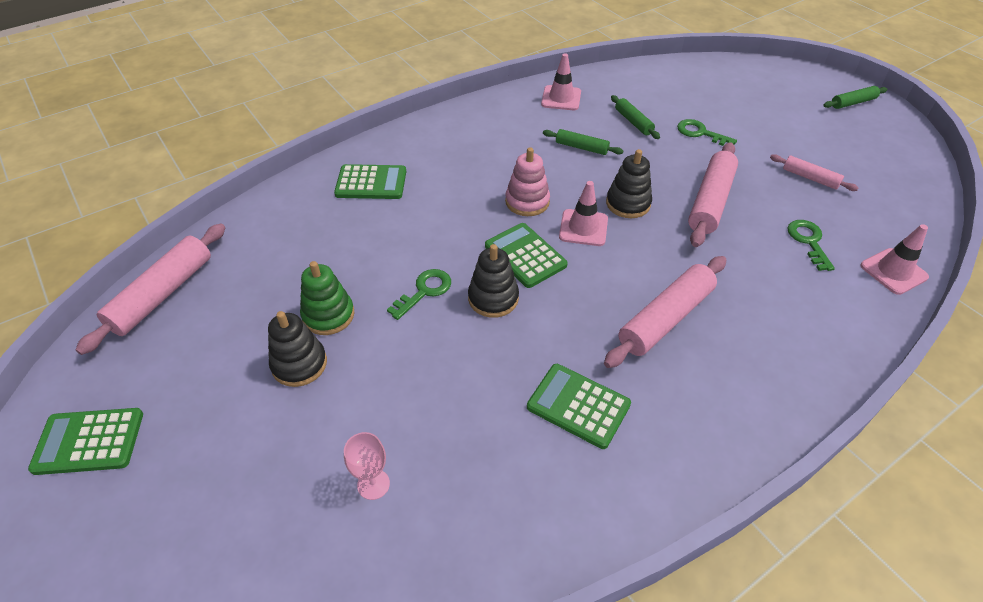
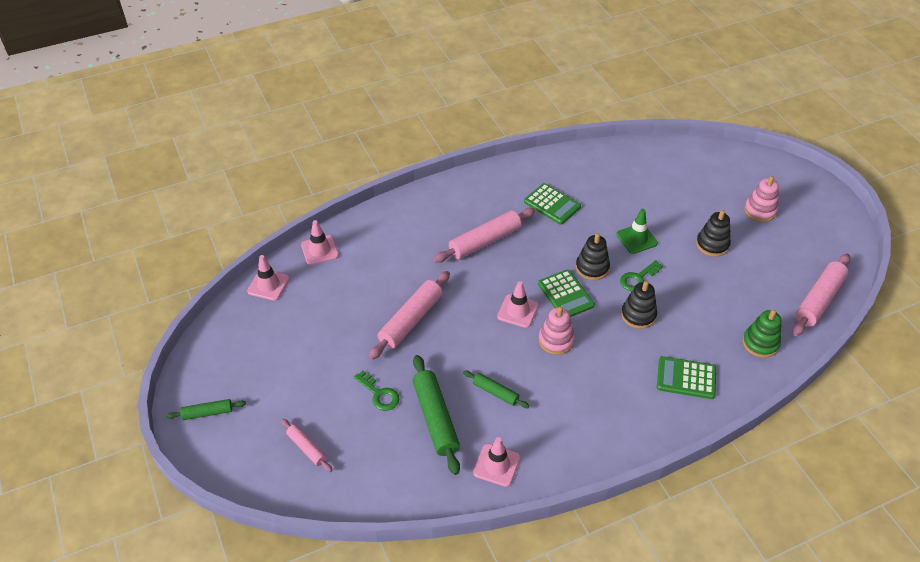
camera: 170 degrees left, 0 degrees up
(89, 441) = (816, 221): green calculator -> none
(189, 450) = (760, 211): none -> pink stacking toy
(328, 315) = (700, 271): green stacking toy -> green stacking toy (760, 343)
(373, 484) = (661, 186): pink goblet -> none
(425, 357) = (636, 239): none -> green traffic cone
(628, 203) = (476, 327): black stacking toy -> black stacking toy (638, 315)
(633, 122) = (435, 418): green rolling pin -> green rolling pin, size x1.82
(808, 241) = (359, 278): green key -> none
(810, 178) = (317, 331): pink rolling pin -> pink rolling pin (307, 448)
(915, 218) = (268, 285): none -> pink traffic cone

